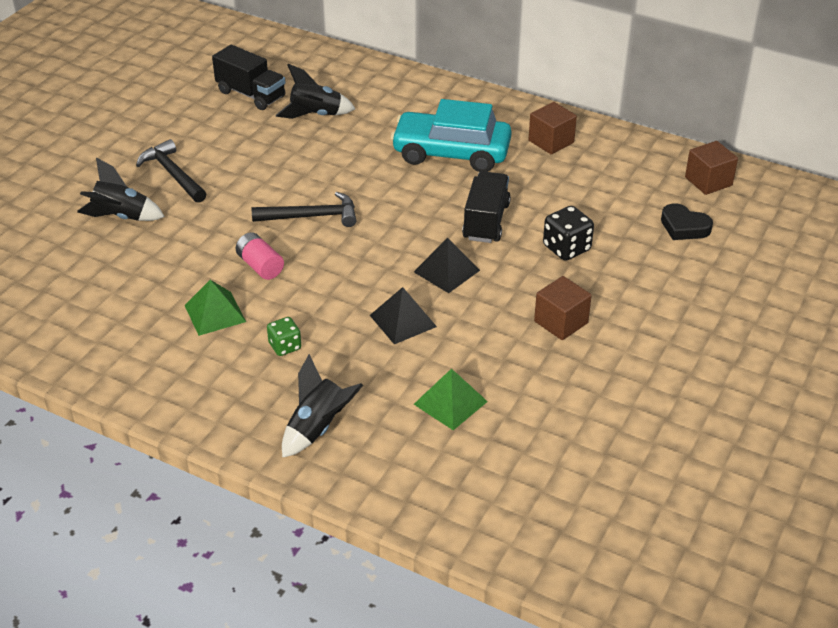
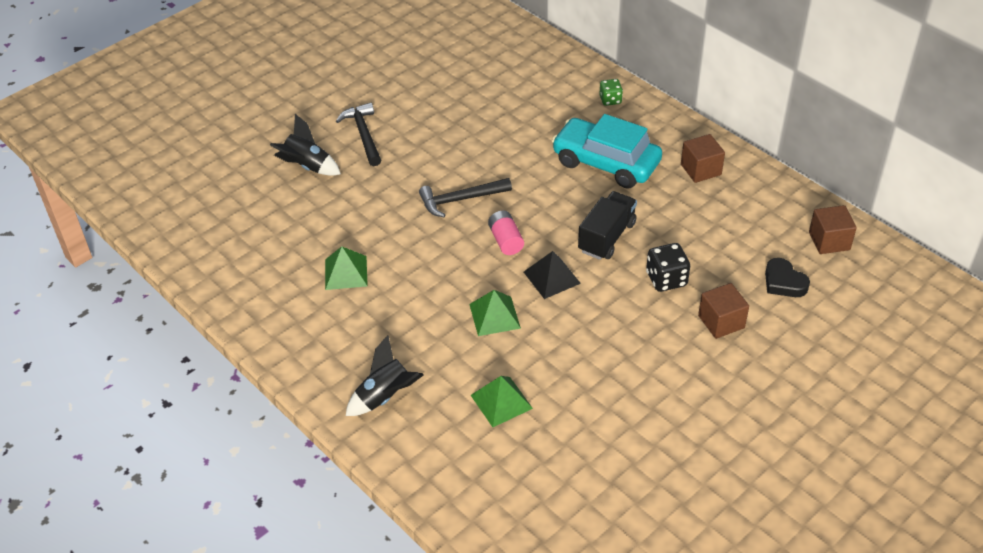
camera: 20 degrees right, 5 degrees up
(251, 94) = (458, 70): black truck -> none
(260, 266) = (399, 237): pink battery -> pink battery (506, 241)
(285, 346) = (389, 316): green dice -> green dice (610, 100)
(312, 216) = (460, 200): black hammer -> black hammer turned 150 degrees clockwise
(315, 115) = (504, 101): black rocket -> none
(403, 321) = (494, 316): black pyramid -> green pyramid
(561, 322) = (628, 350): brown cube -> brown cube (721, 322)

